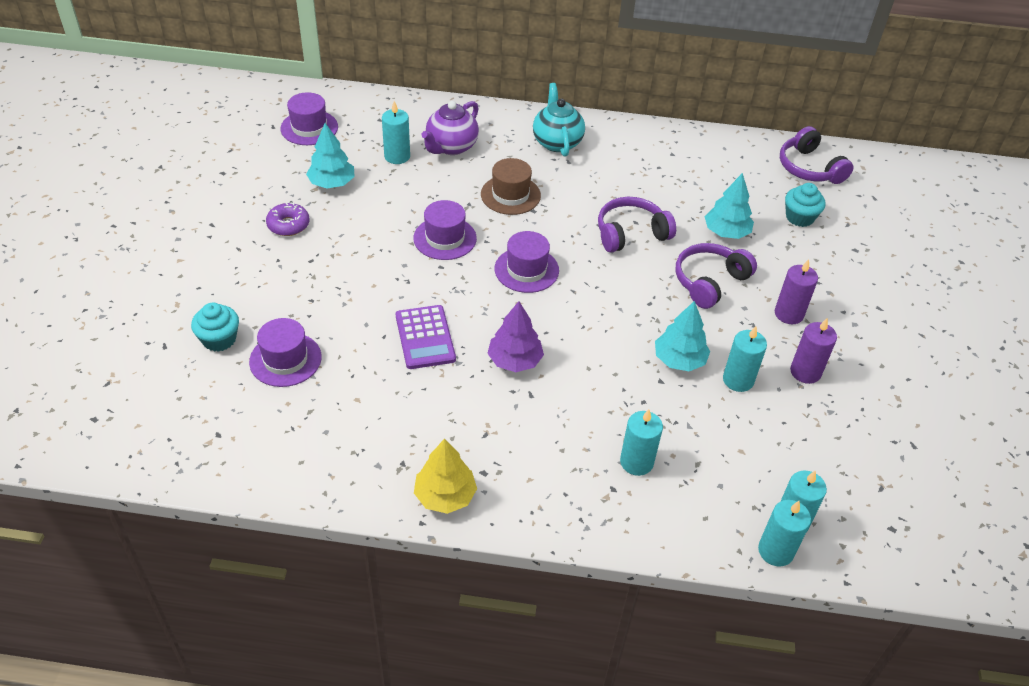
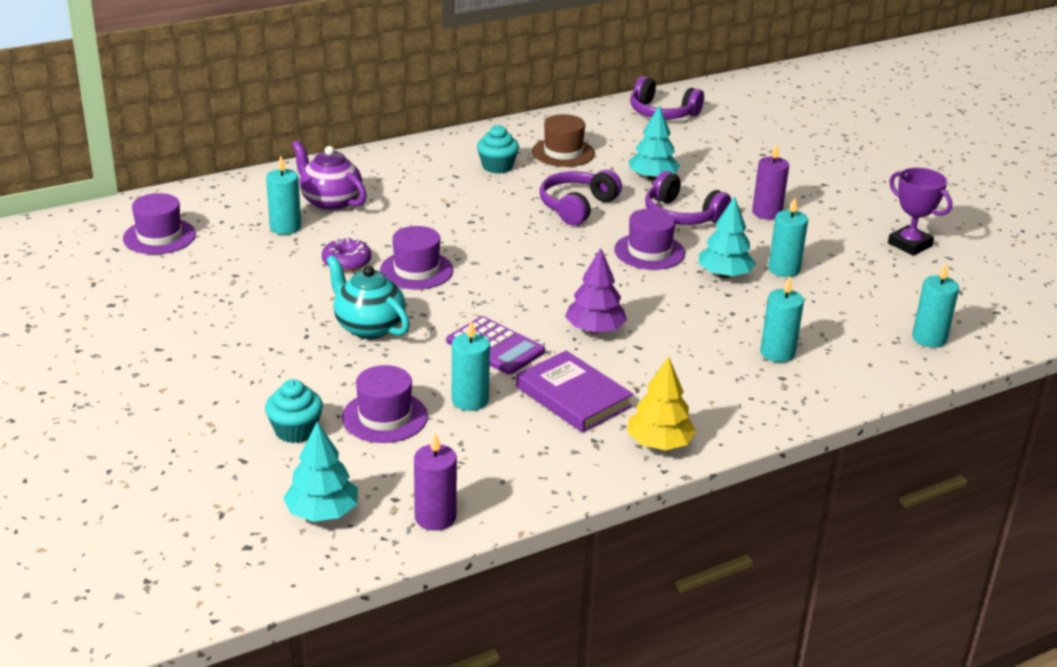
camera: 35 degrees left, 15 degrees down
(288, 225) = (244, 318): purple donut -> purple donut (346, 262)
(332, 183) = (245, 270): turquoise tree -> turquoise tree (322, 513)
(430, 415) = (573, 397): none -> purple book
(451, 147) = (330, 202): purple teapot -> purple teapot turned 135 degrees clockwise
(510, 195) = (435, 217): brown hat -> brown hat (563, 153)
(526, 270) = (521, 264): purple hat -> purple hat (649, 252)
(557, 142) = (427, 165): turquoise teapot -> turquoise teapot (368, 327)
(709, 282) = (682, 215): purple headphones -> purple headphones turned 60 degrees counterclockwise
(775, 551) = (941, 360): turquoise candle -> turquoise candle (470, 400)
(799, 217) = (696, 148): turquoise cupcake -> turquoise cupcake (497, 166)
(805, 372) = (824, 244): purple candle -> purple candle (435, 517)
(888, 412) = (909, 245): none -> purple trophy

